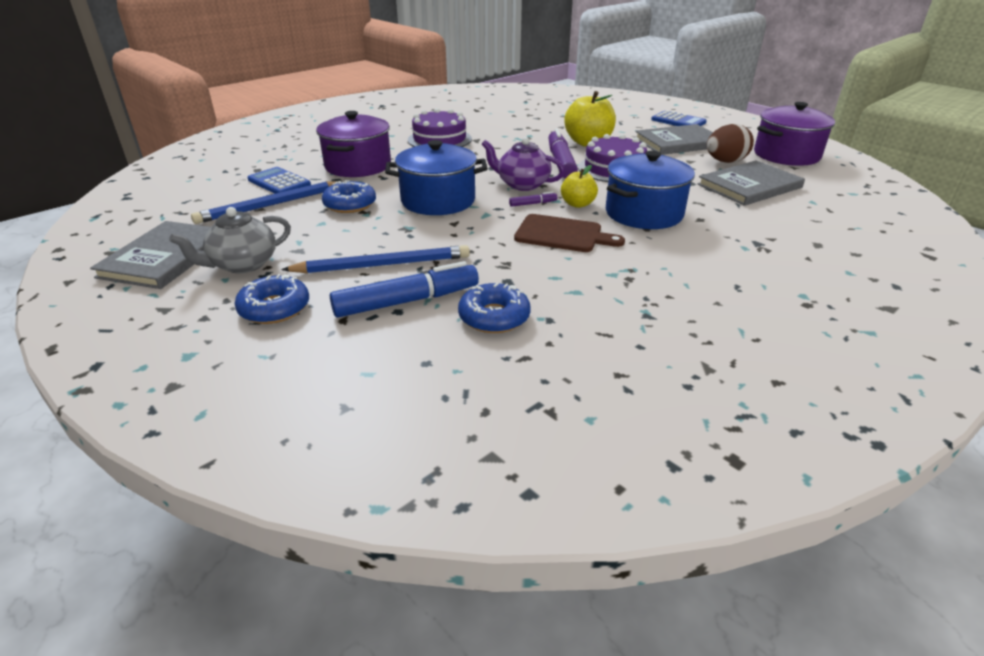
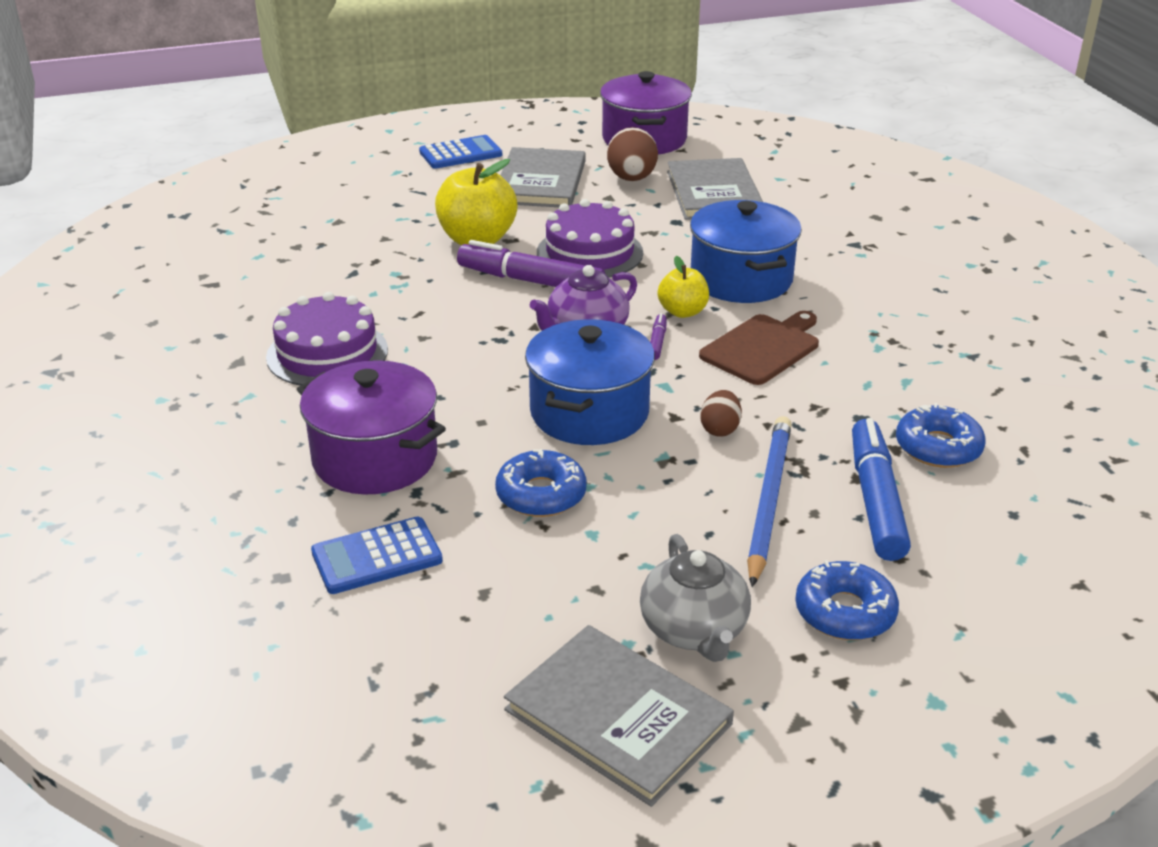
camera: 65 degrees left, 0 degrees up
(270, 205) = (479, 579): blue pencil -> none
(451, 237) = (720, 429): none -> brown egg

